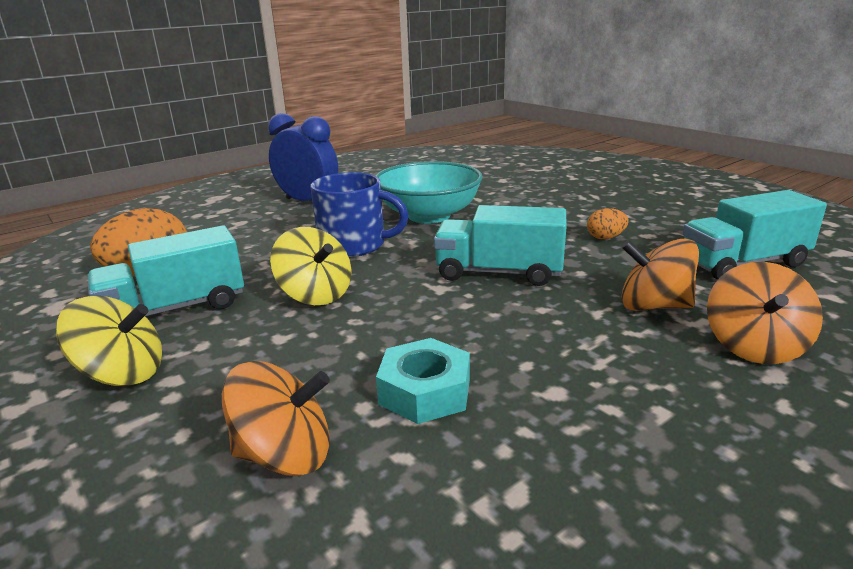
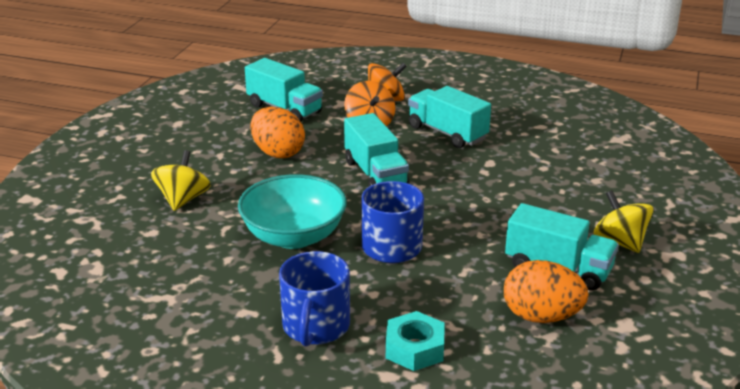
camera: 125 degrees left, 5 degrees up
(285, 455) = (590, 171): orange spinning top -> none
(308, 202) = (315, 326): blue clock -> blue mug
(315, 295) = (477, 225): yellow spinning top -> yellow spinning top (183, 200)
(425, 391) = (515, 158): turquoise nut -> turquoise nut (414, 348)
(574, 360) = (447, 133): none -> turquoise truck
(605, 237) = (278, 153): orange egg -> orange egg, size x2.02

